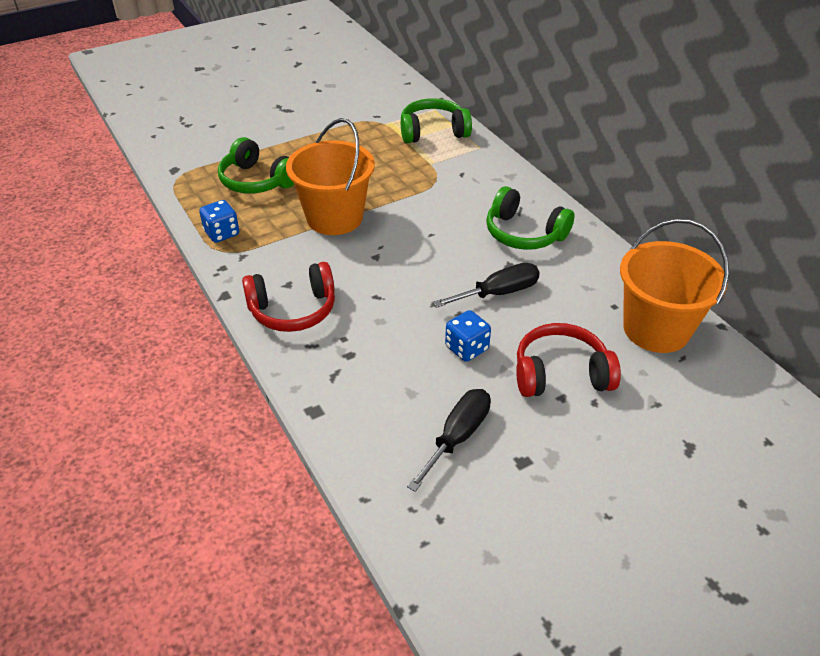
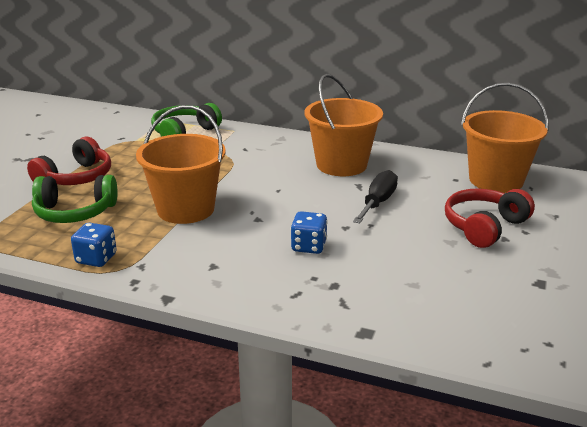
camera: 40 degrees left, 15 degrees down
(293, 310) = (244, 279): red headphones -> red headphones (76, 177)
(457, 437) = (483, 292): black screwdriver -> none
(466, 348) = (408, 241): blue dice -> blue dice (309, 246)
(524, 233) = (341, 165): green headphones -> orange bucket

